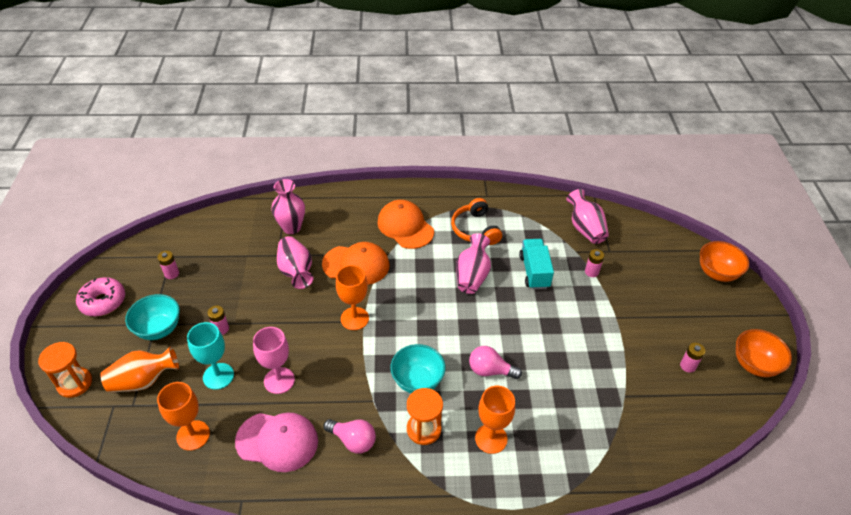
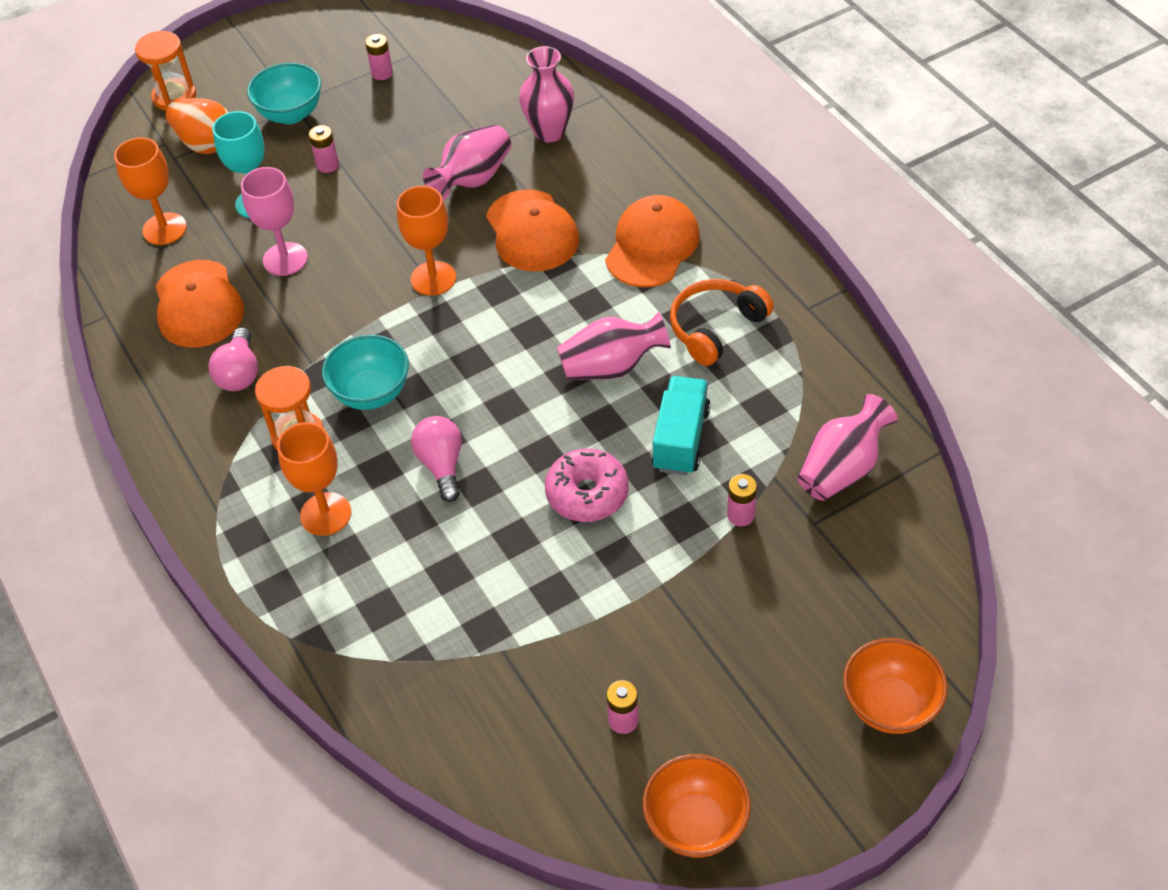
camera: 65 degrees right, 5 degrees up
(103, 302) = (298, 46): pink donut -> pink donut (587, 494)
(277, 441) = (198, 304): pink cap -> orange cap
(534, 271) = (681, 439): turquoise truck -> turquoise truck turned 45 degrees counterclockwise

